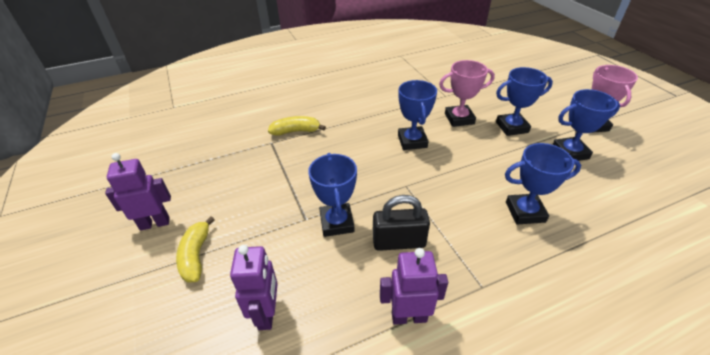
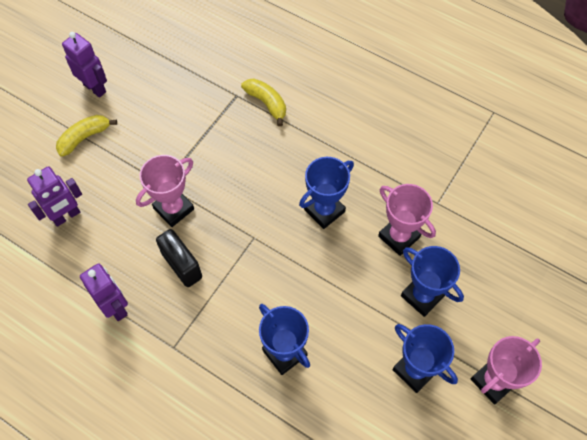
camera: 55 degrees right, 20 degrees up
(337, 223) = (174, 209): blue trophy -> pink trophy

